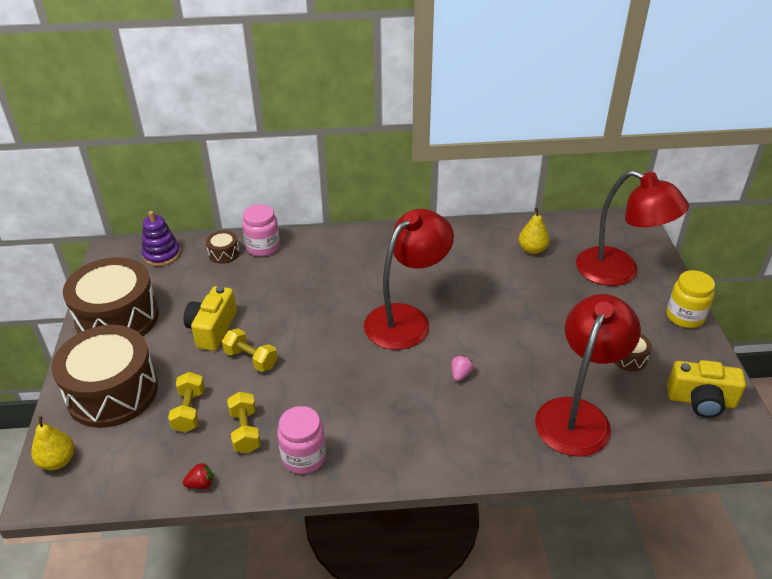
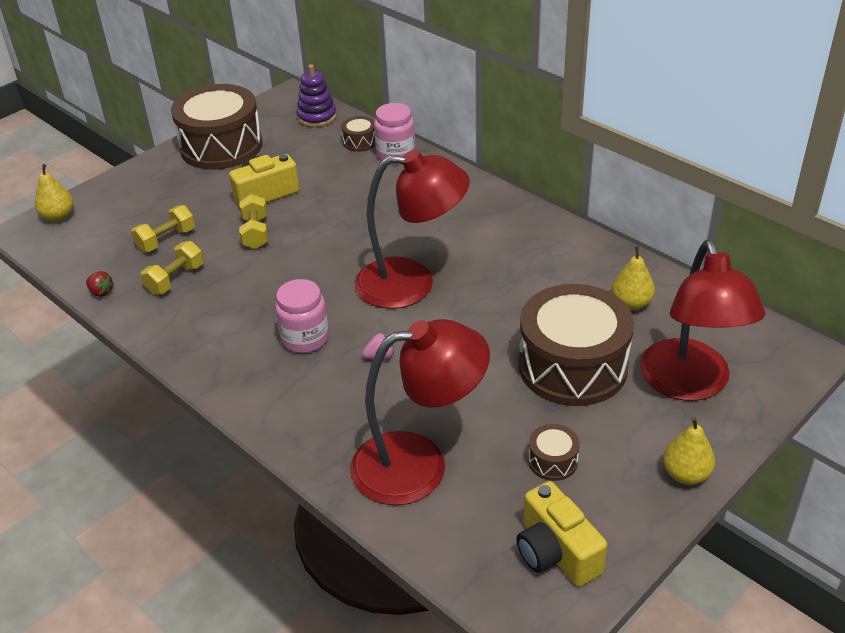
camera: 50 degrees right, 0 degrees up
(112, 392) = (145, 195): brown drum -> brown drum (573, 366)
(303, 457) = (180, 325): pink jar -> pink jar (305, 339)
(685, 316) = (686, 474): yellow jar -> yellow pear

